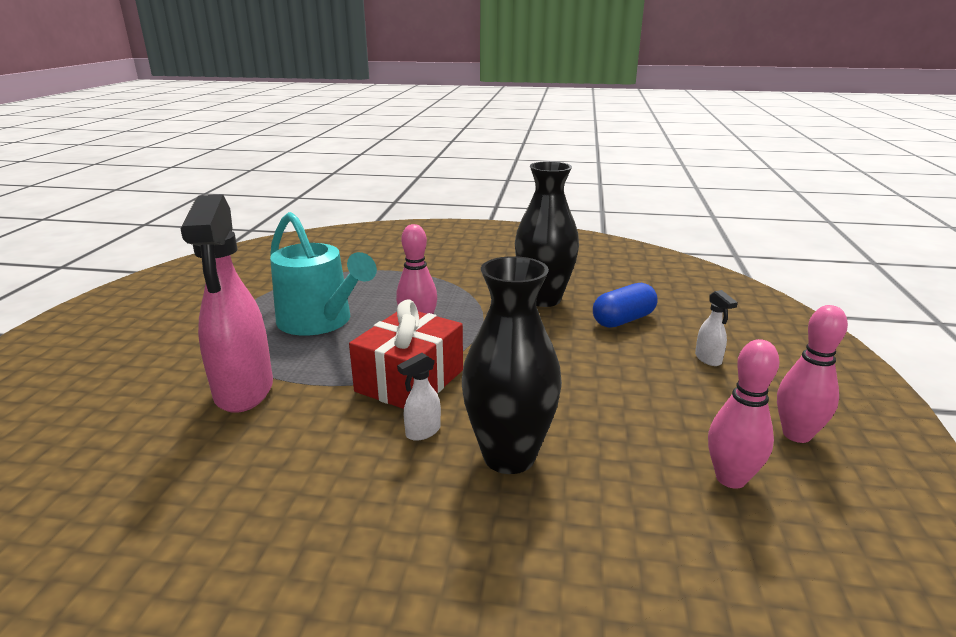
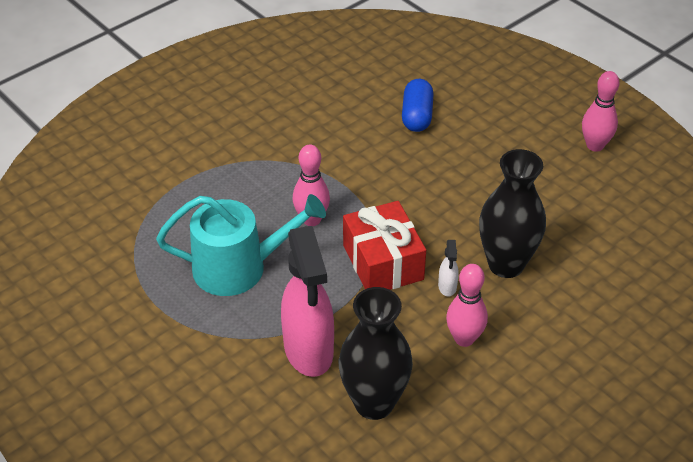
camera: 50 degrees left, 20 degrees up
(244, 391) = (309, 351): pink spray bottle -> pink spray bottle turned 45 degrees clockwise
(543, 299) = (343, 131): black vase -> black vase (374, 403)
(708, 359) = (501, 118): white spray bottle -> none
(730, 478) = (600, 196): pink bowling pin -> pink bowling pin (464, 338)

